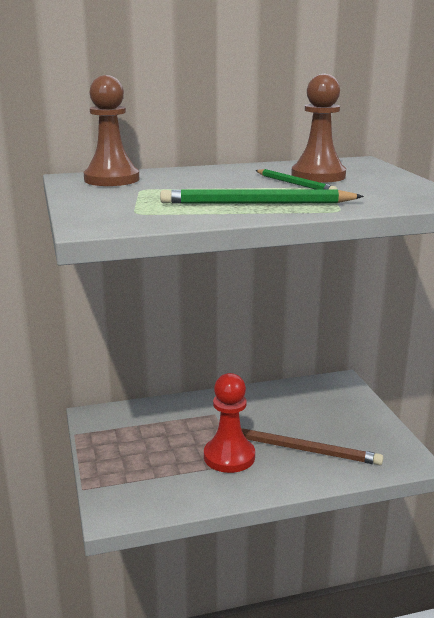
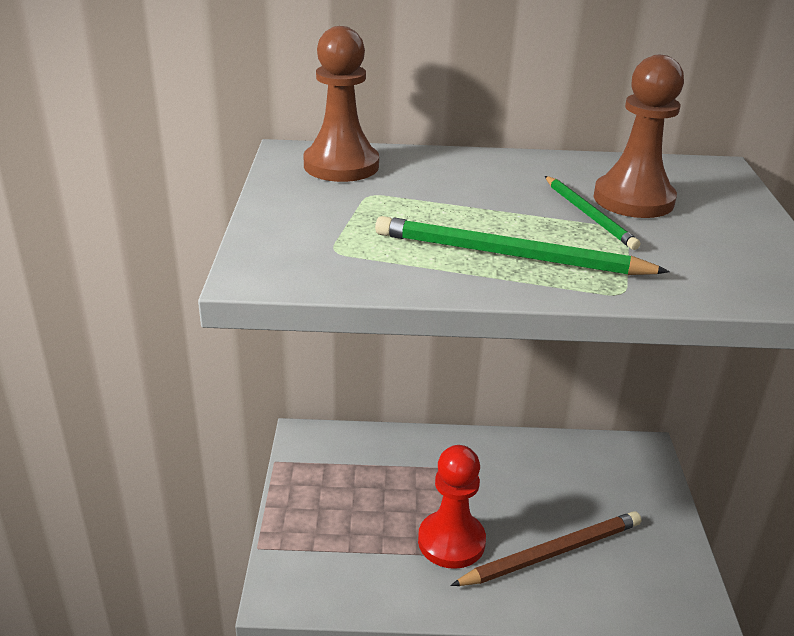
camera: 15 degrees right, 10 degrees up
(303, 449) = (552, 553): brown pencil -> brown pencil turned 60 degrees counterclockwise

